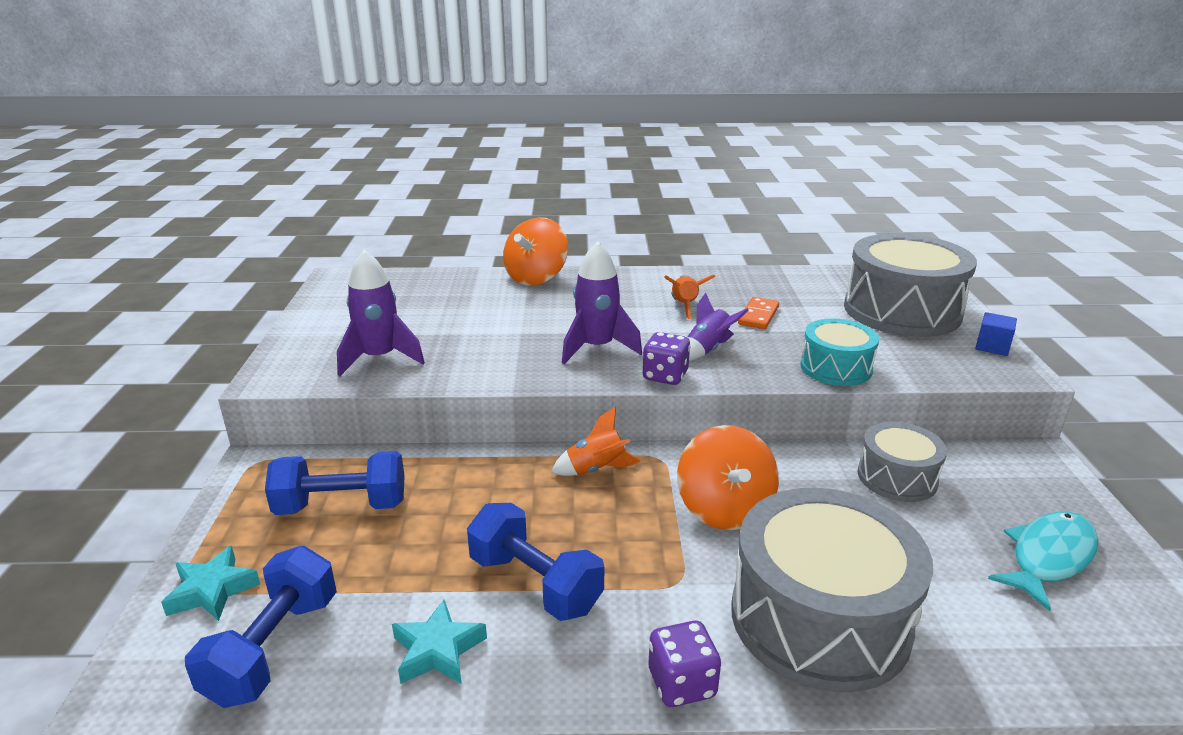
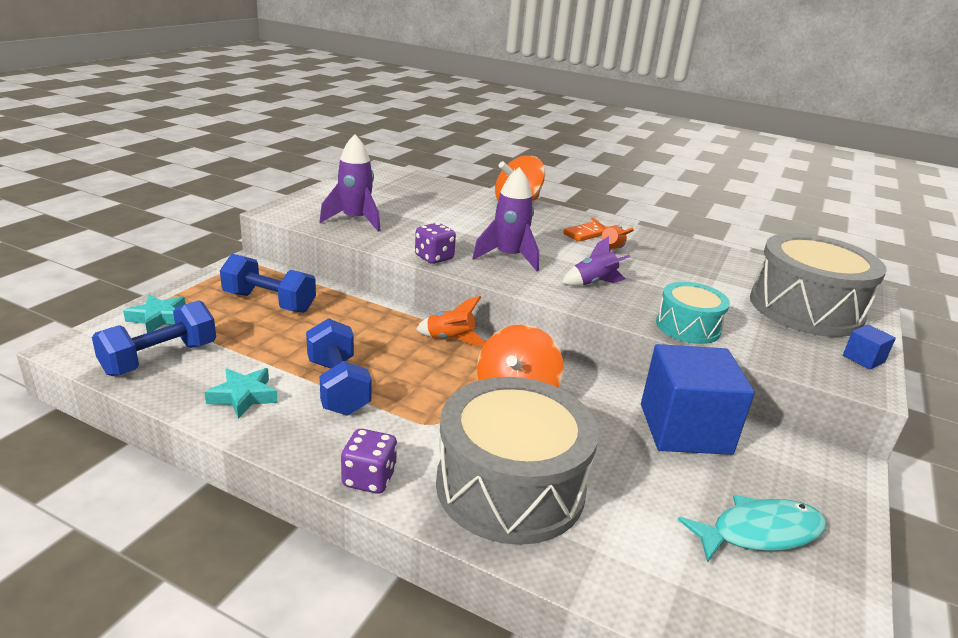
camera: 25 degrees right, 0 degrees up
(665, 376) = (538, 289): purple dice -> purple dice (434, 258)
(758, 316) = (665, 274): orange domino -> orange domino (586, 234)
(897, 477) = (685, 429): grey drum -> blue cube

